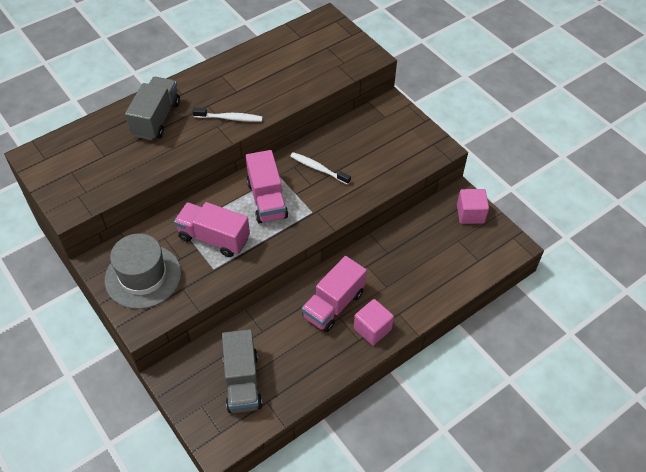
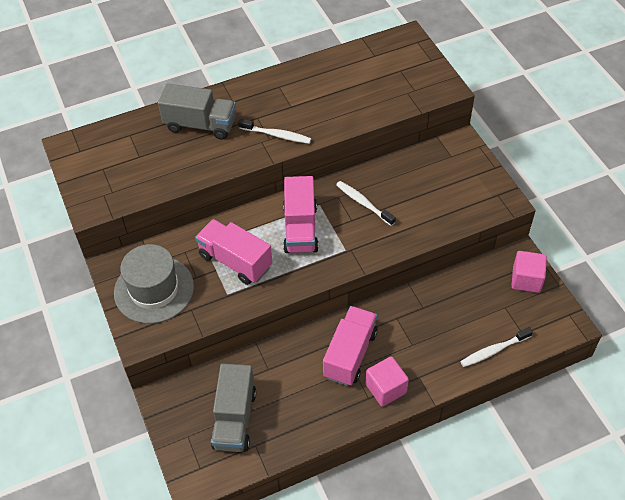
camera: 15 degrees right, 0 degrees up
(156, 119) = (200, 125): grey truck -> grey truck turned 75 degrees clockwise
(333, 305) = (350, 354): pink truck -> pink truck turned 150 degrees clockwise
(457, 279) = (493, 350): none -> white toothbrush

